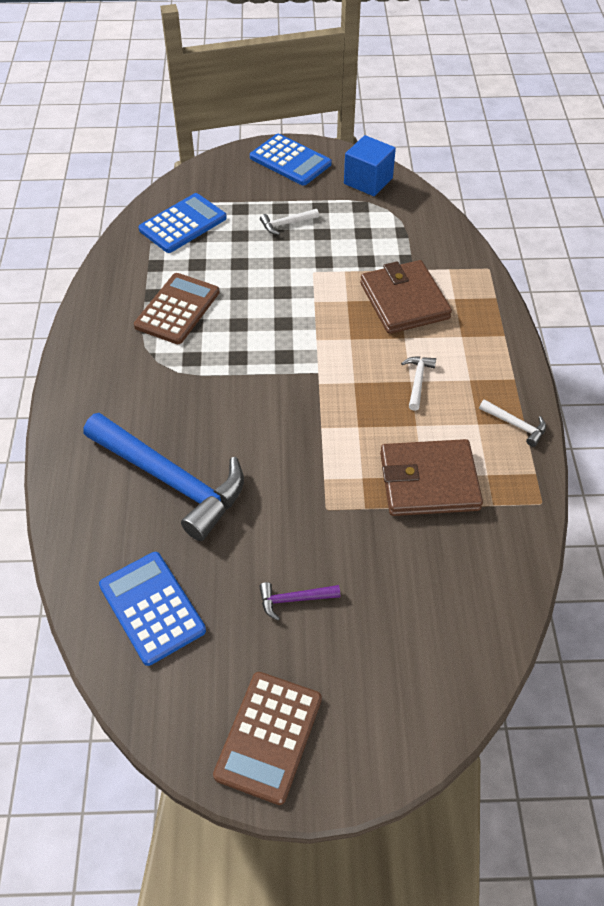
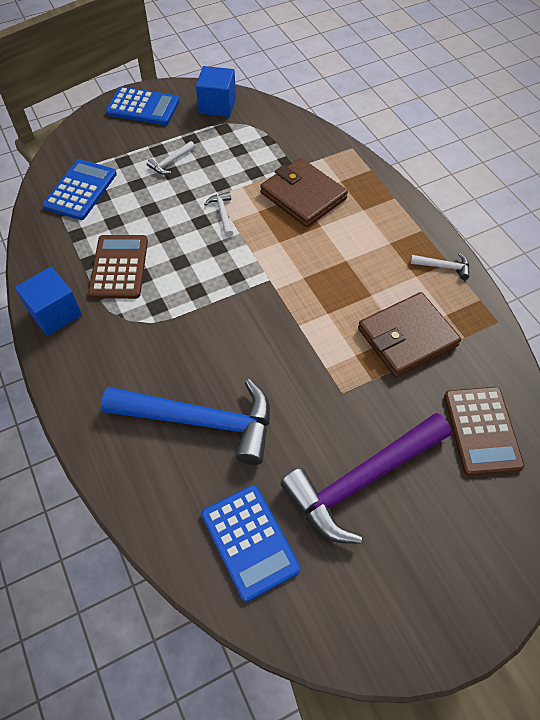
camera: 25 degrees left, 5 degrees up
(94, 331) = (55, 313): none -> blue cube
(152, 608) = (249, 541): blue calculator -> blue calculator turned 150 degrees counterclockwise
(268, 736) = (409, 608): brown calculator -> brown calculator (481, 430)
(294, 600) = (361, 481): purple hammer -> purple hammer, size x2.48
(417, 381) = (351, 258): white hammer -> white hammer (222, 214)

